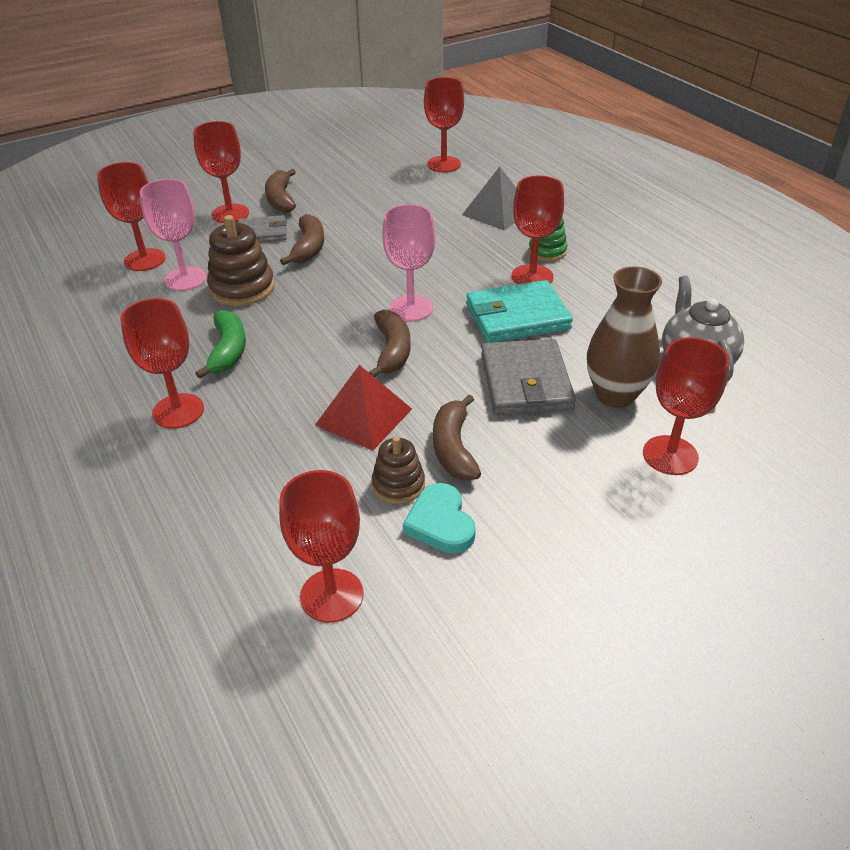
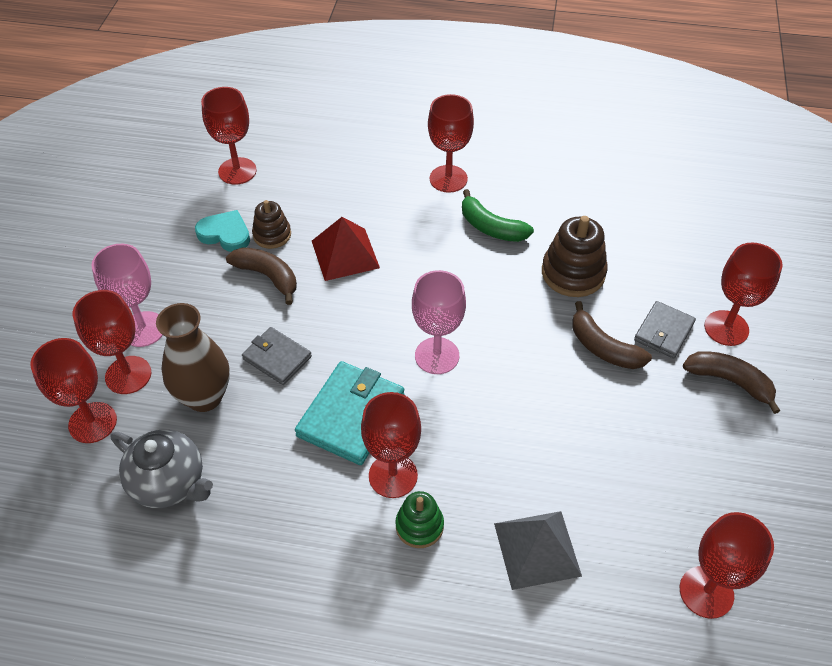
camera: 130 degrees right, 10 degrees up
(145, 260) = (678, 238): red goblet -> red goblet (92, 422)
(185, 279) = (621, 248): pink goblet -> pink goblet (143, 329)
(392, 351) = (395, 309): brown banana -> none
(526, 382) = (277, 358): grey wallet -> grey wallet, size x0.62

